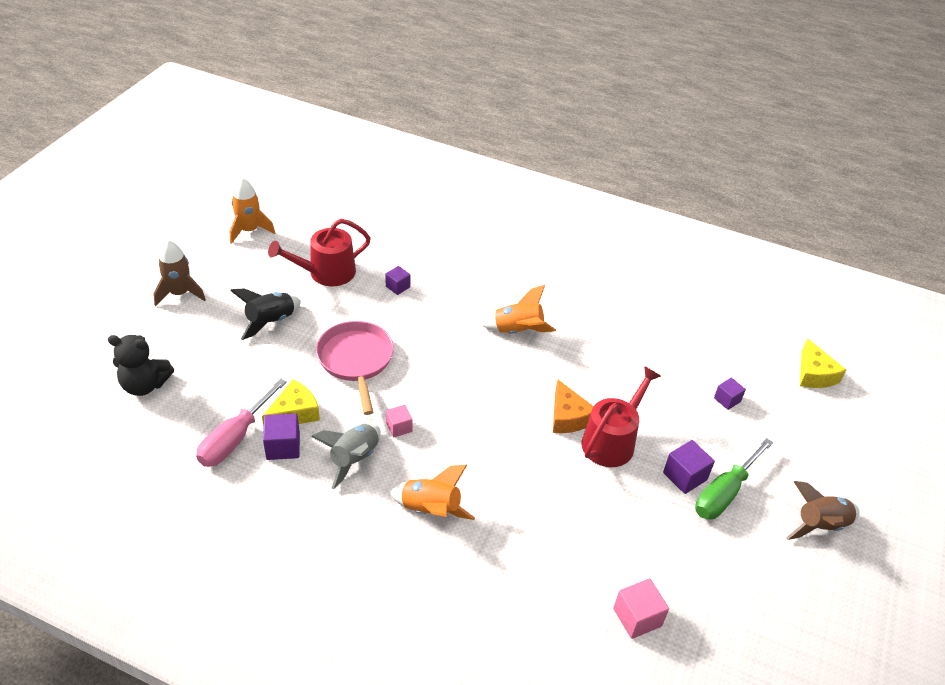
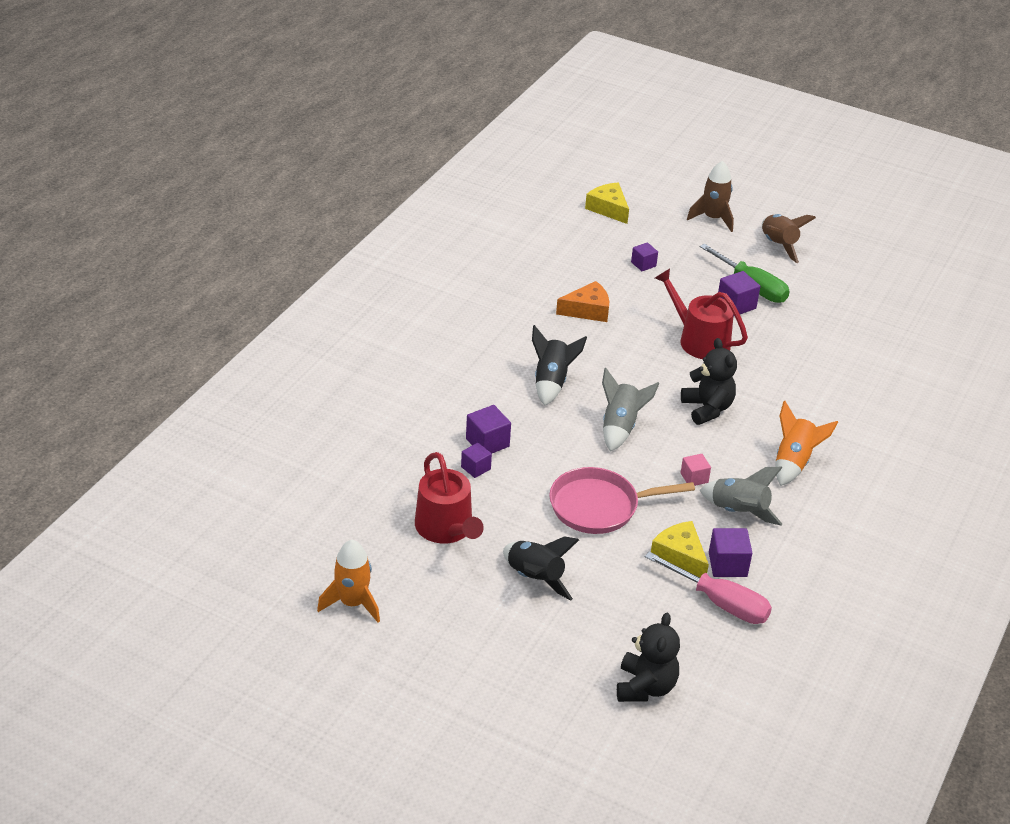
camera: 85 degrees left, 5 degrees down
(180, 293) = (480, 667): brown rocket -> brown rocket (713, 218)
(430, 293) = (487, 442): none -> purple cube
(463, 376) = (620, 427): none -> grey rocket
(502, 442) = (707, 409): none -> black teddy bear
(517, 331) = (551, 382): orange rocket -> black rocket
(568, 417) = (671, 363): orange cheese -> orange cheese (587, 310)
(637, 617) = (882, 355): pink cube -> none
(814, 374) = (608, 209): yellow cheese -> yellow cheese turned 120 degrees counterclockwise

